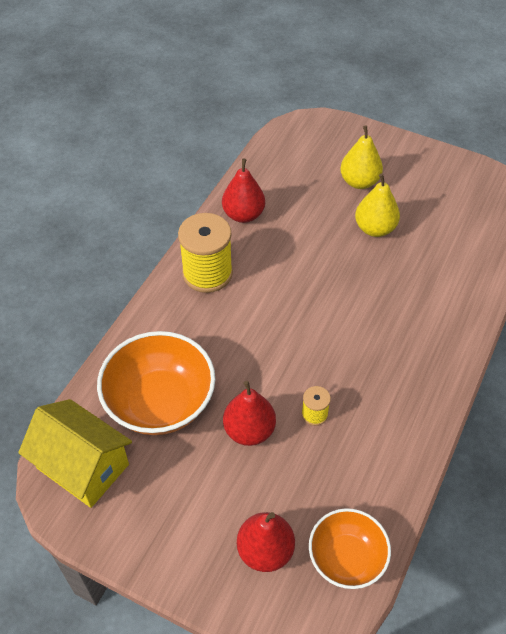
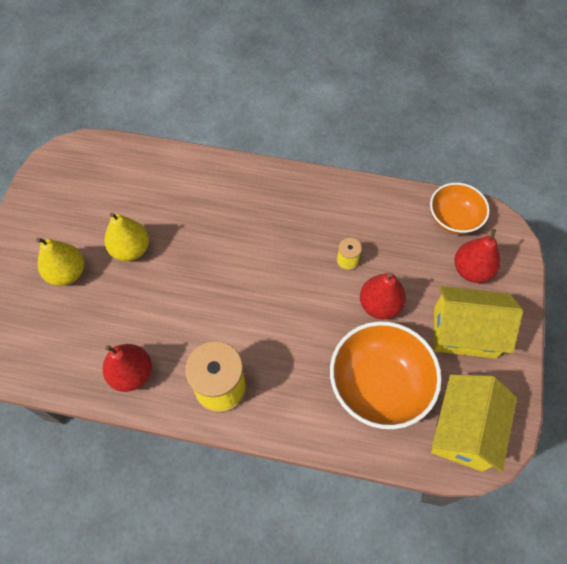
camera: 105 degrees left, 10 degrees up
(187, 509) = (464, 332): none -> yellow house

